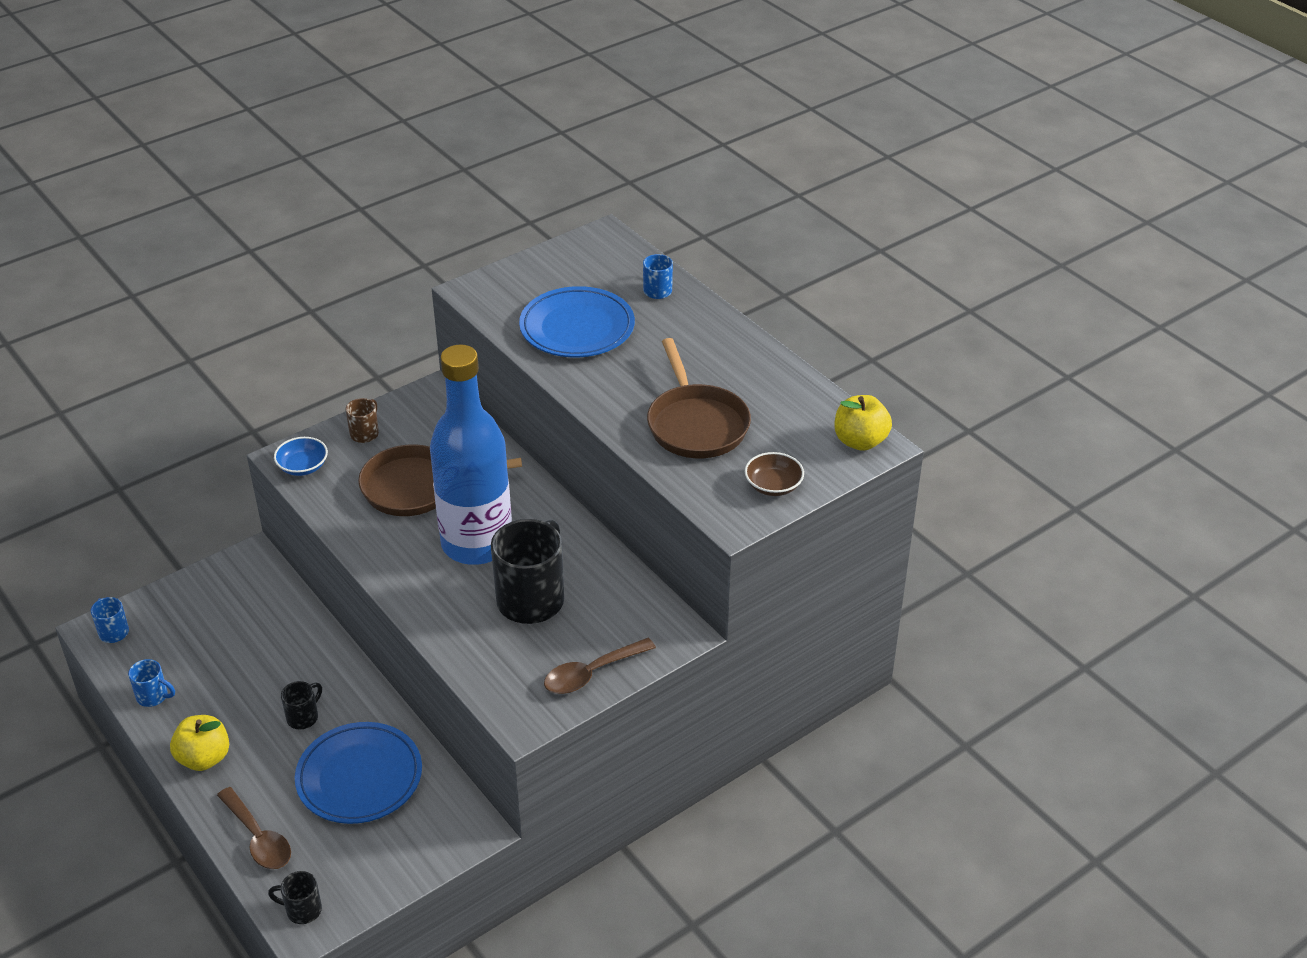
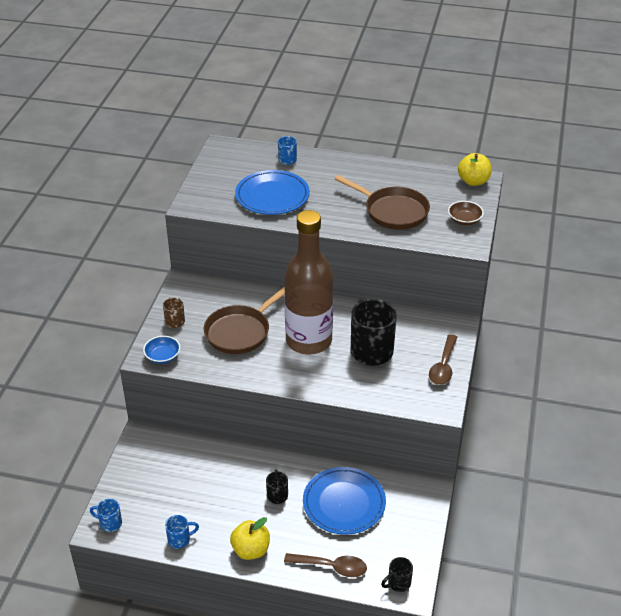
camera: 40 degrees left, 0 degrees up
(477, 544) = (308, 341): blue bottle -> brown bottle

